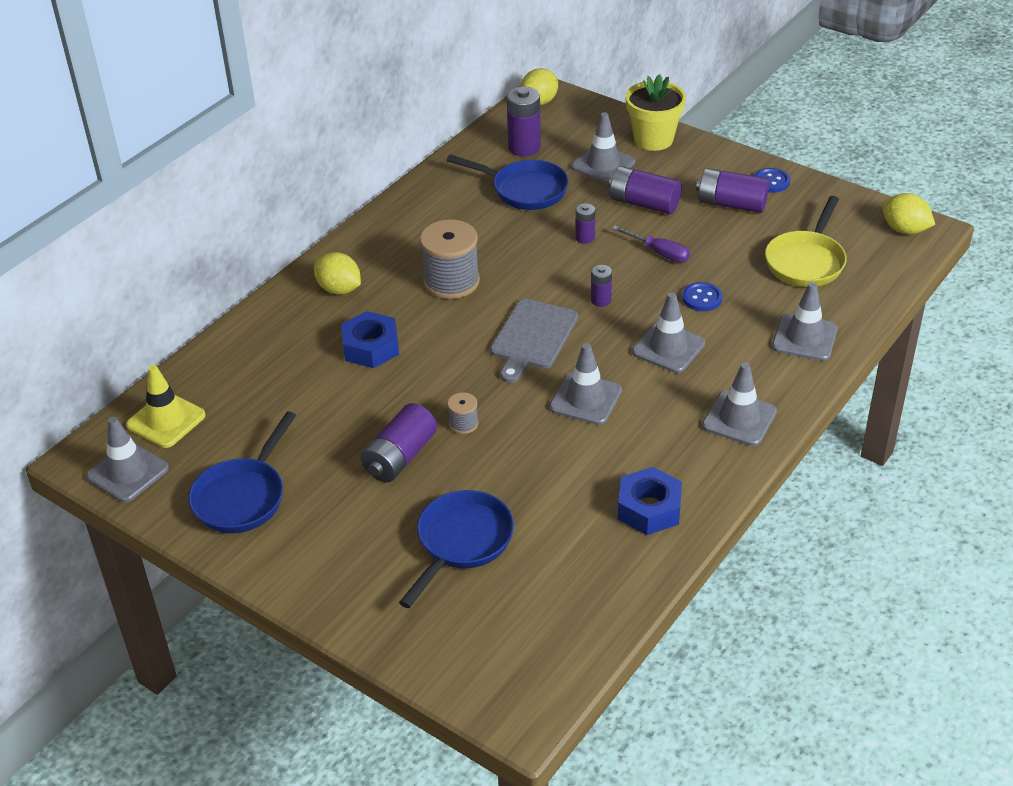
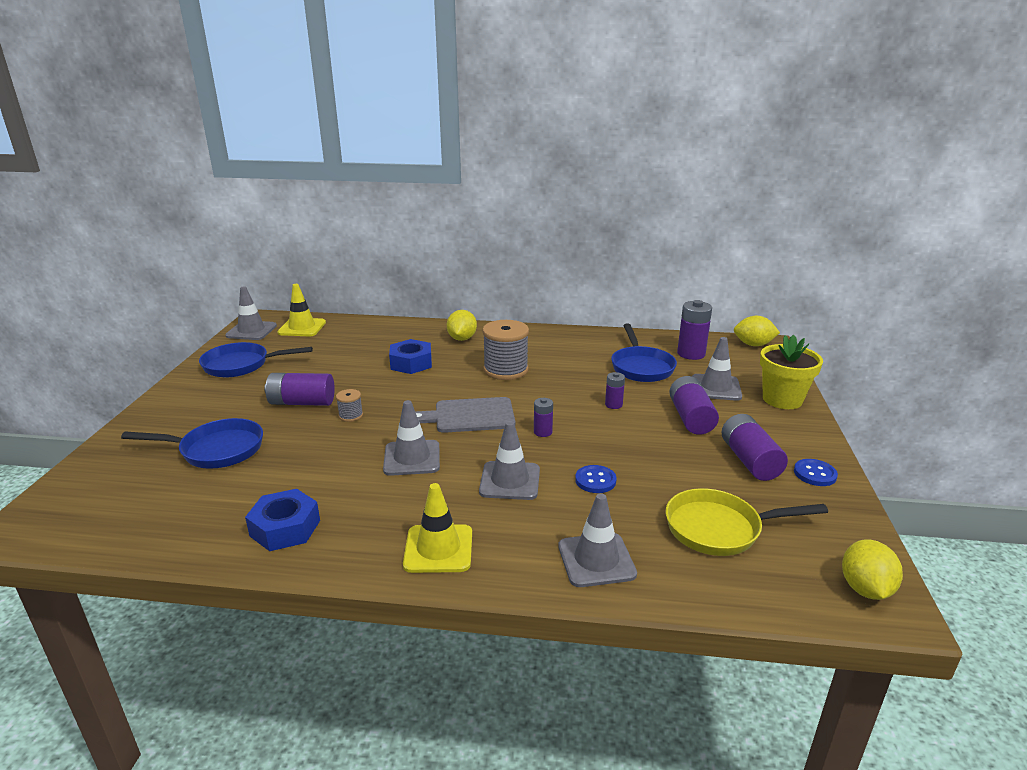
camera: 60 degrees right, 15 degrees down
(659, 253) = (634, 442): purple screwdriver -> none
(739, 419) = (438, 549): grey traffic cone -> yellow traffic cone

